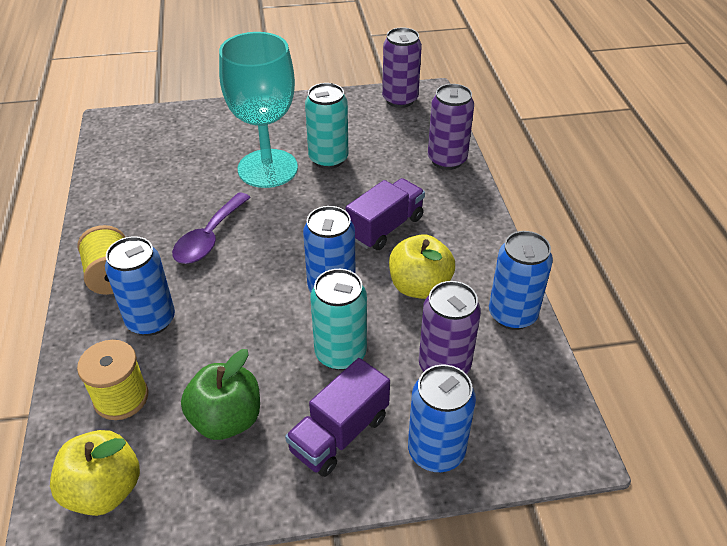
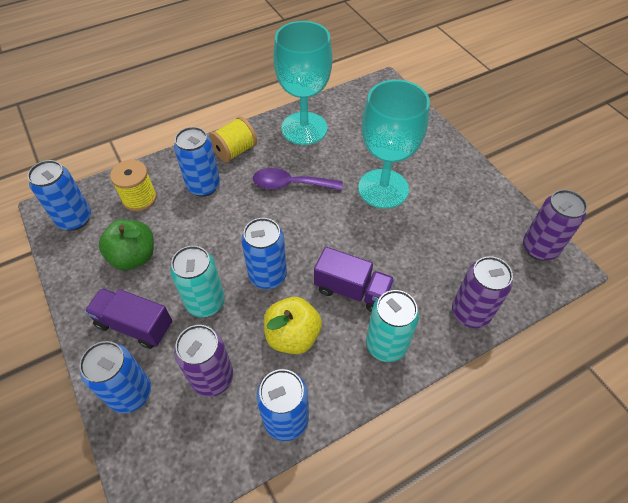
camera: 70 degrees right, 10 degrees up
(104, 490) = (75, 219): yellow apple -> blue can
(126, 203) = (304, 128): none -> turquoise goblet
(328, 159) = (418, 223): turquoise can -> turquoise can (386, 345)

